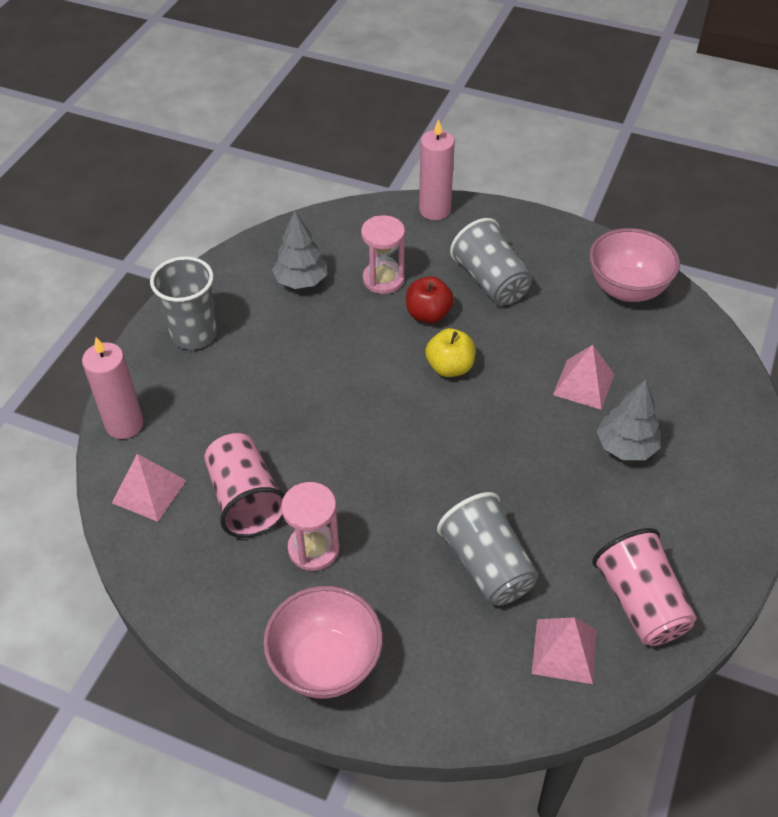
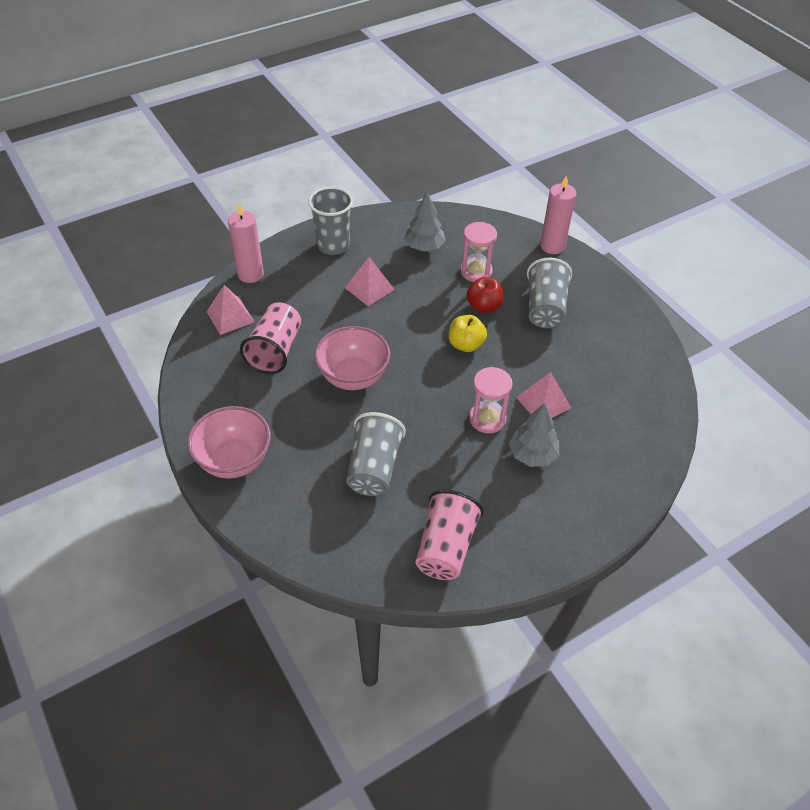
camera: 35 degrees right, 0 degrees up
(313, 549) = (286, 398): pink hourglass -> pink hourglass (487, 419)
(564, 651) = (371, 542): pink pyramid -> pink pyramid (369, 288)
(627, 289) = (637, 361): pink bowl -> pink bowl (353, 377)

